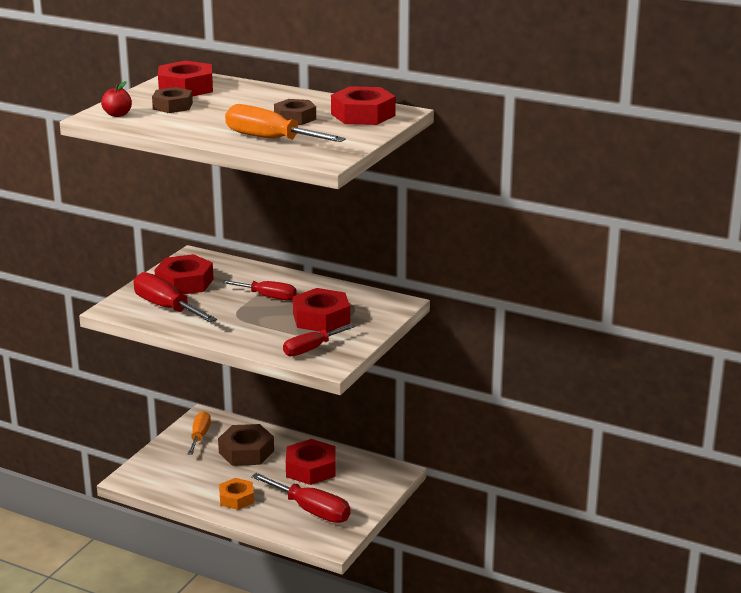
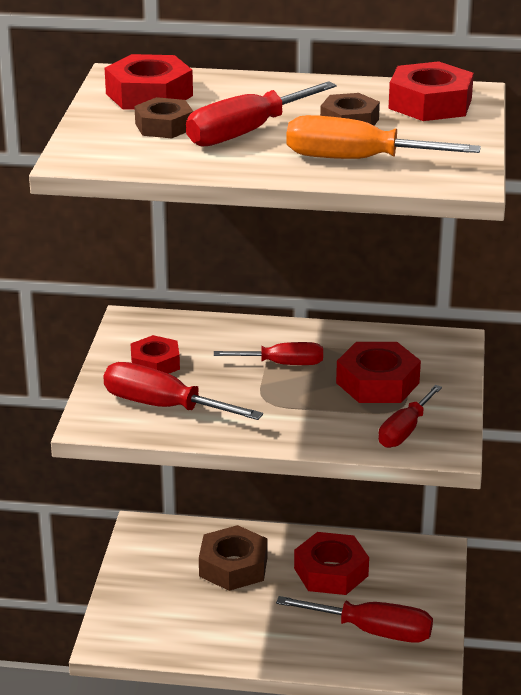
camera: 20 degrees left, 5 degrees up
(117, 114) = (103, 151): red apple -> none
(184, 283) = (155, 363): red nut -> red nut, size x0.66
(199, 436) = (157, 557): orange screwdriver -> none
(219, 116) = (246, 133): none -> red screwdriver
(236, 498) = (267, 637): orange nut -> none

